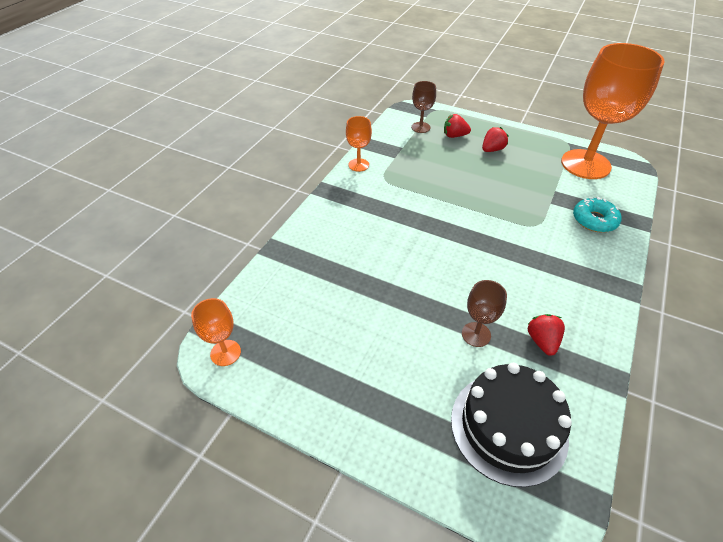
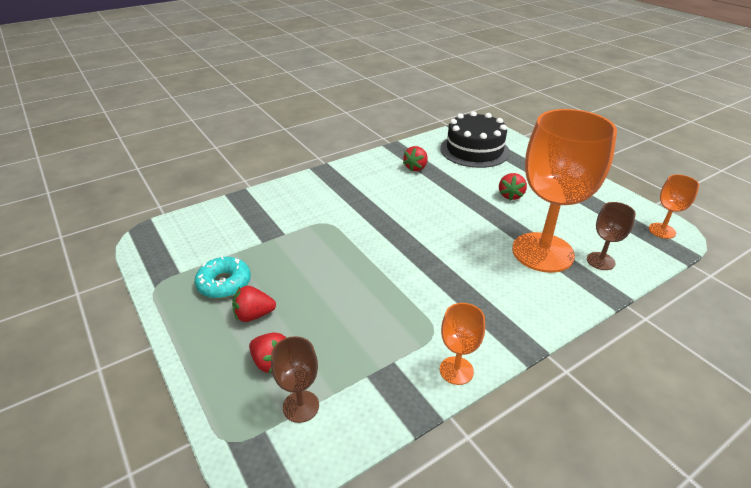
camera: 150 degrees left, 10 degrees down
(405, 339) = (510, 195): none -> red strawberry
(476, 334) = (457, 183): brown goblet -> brown goblet (600, 261)
(585, 164) = (187, 253): orange goblet -> orange goblet (542, 252)
(594, 220) = (272, 208): turquoise donut -> turquoise donut (224, 283)

